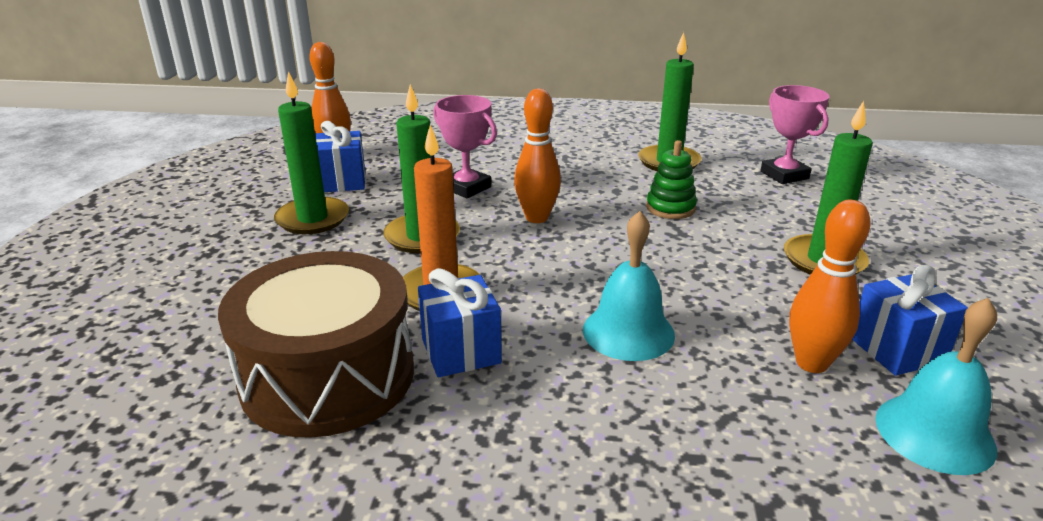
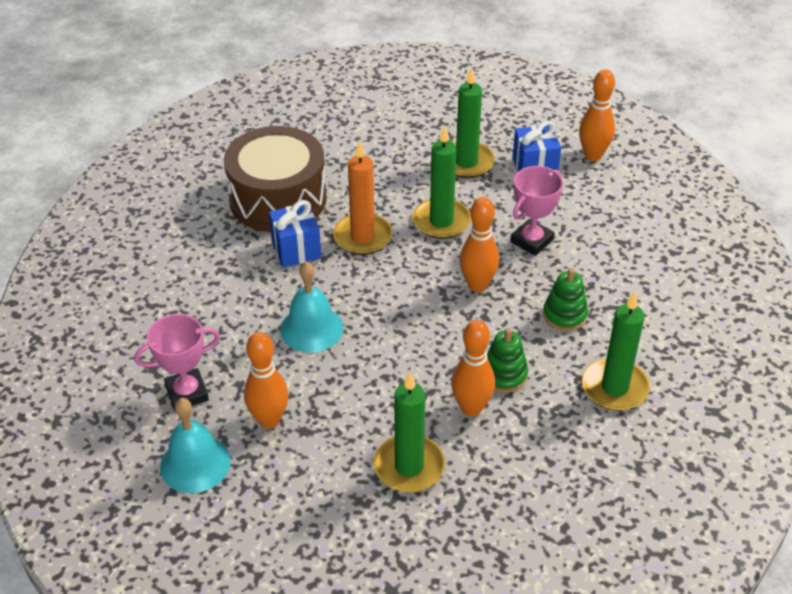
camera: 90 degrees right, 15 degrees up
(579, 177) = (564, 315): none -> green stacking toy
(723, 225) = (471, 408): none -> orange bowling pin
(784, 175) = (594, 483): pink trophy -> pink trophy (187, 393)
(897, 350) = (280, 474): blue gift -> none

